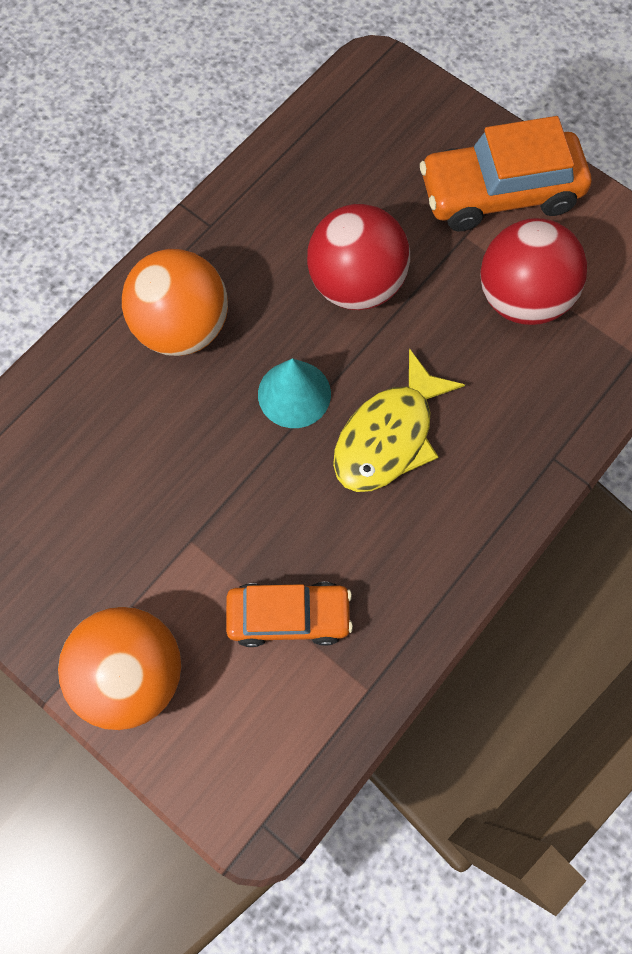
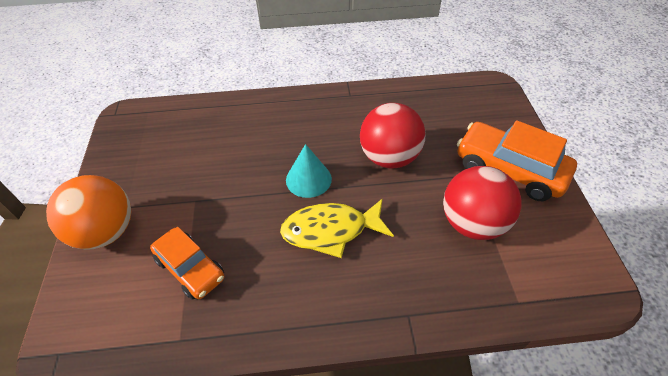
camera: 45 degrees right, 20 degrees down
(182, 327) = (293, 121): orange ball -> none

